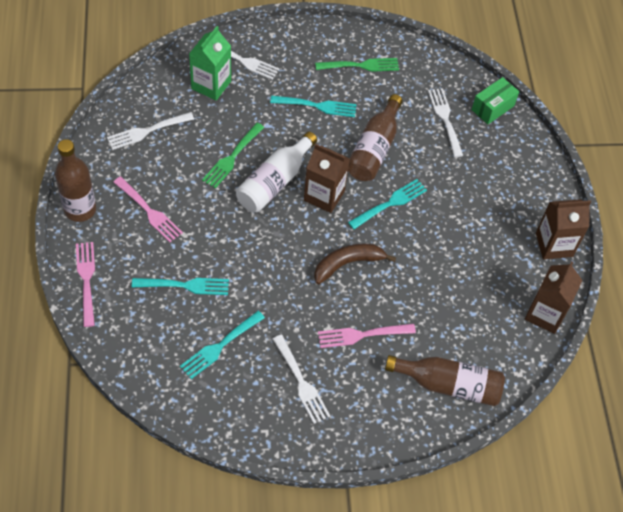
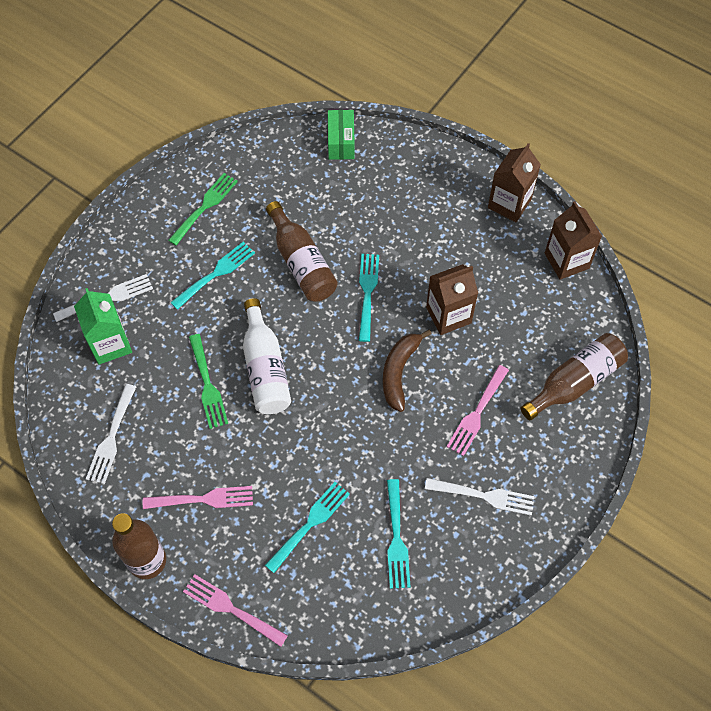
camera: 45 degrees left, 5 degrees up
(324, 195) = (314, 339): brown carton -> brown carton (448, 315)
(445, 119) = (320, 186): white fork -> none

